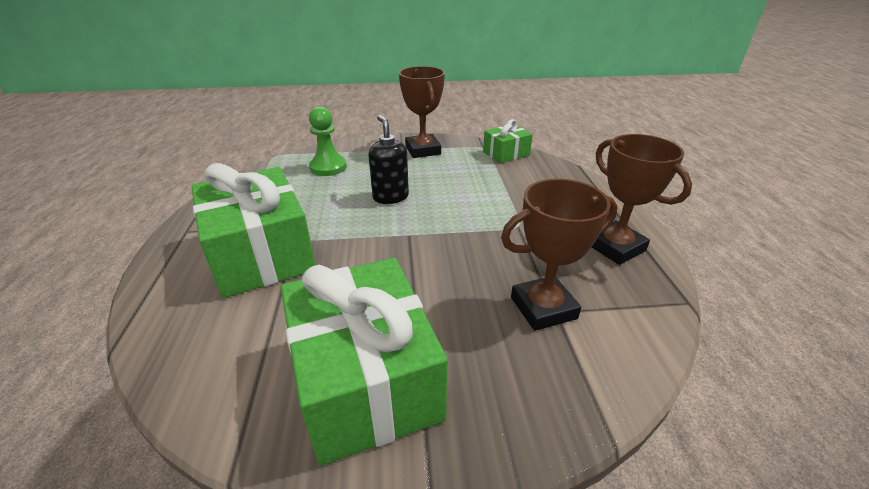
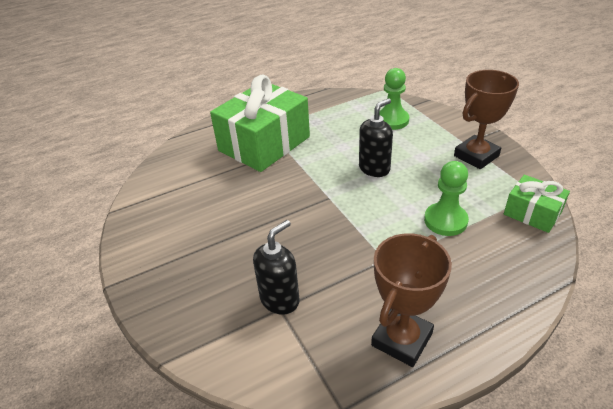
camera: 70 degrees right, 5 degrees up
(365, 380) = (179, 231): green gift -> none
(490, 186) = (445, 220): none -> green pawn
(543, 308) = (280, 299): brown trophy -> black soap dispenser

